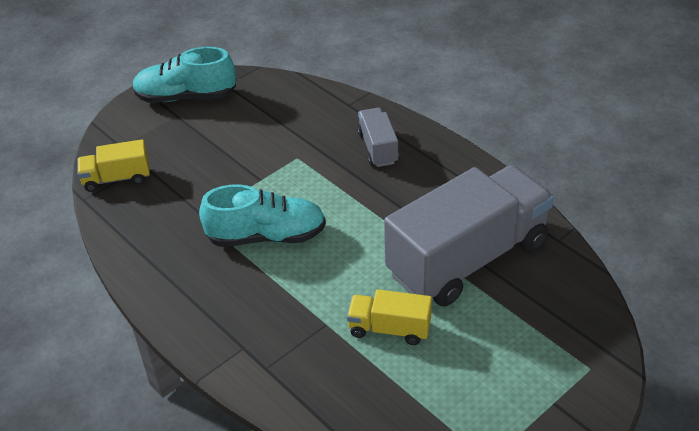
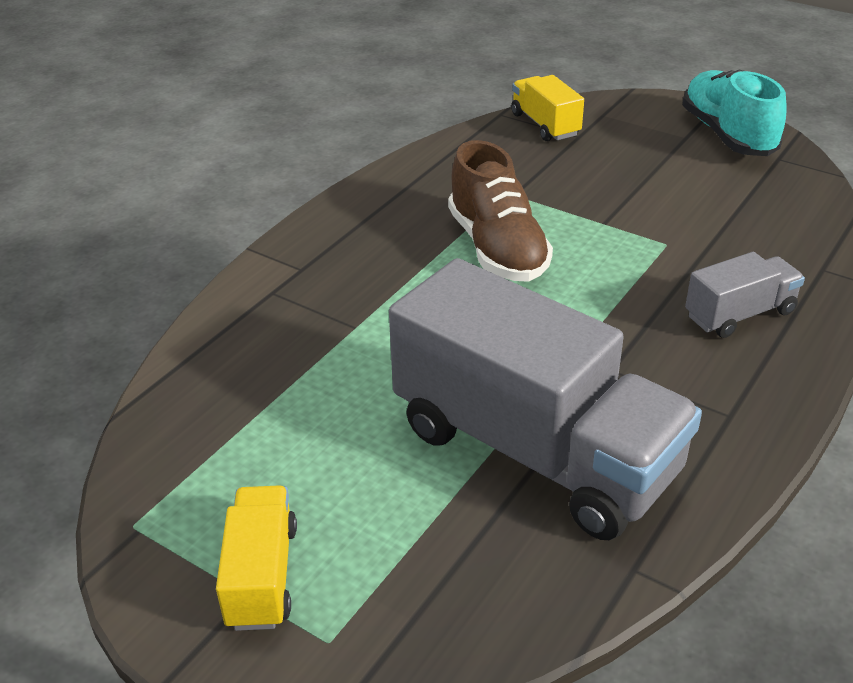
camera: 75 degrees right, 5 degrees down
(266, 236) = (497, 248): turquoise shoe -> brown shoe
(389, 329) = (361, 386): yellow truck -> yellow truck (262, 575)

